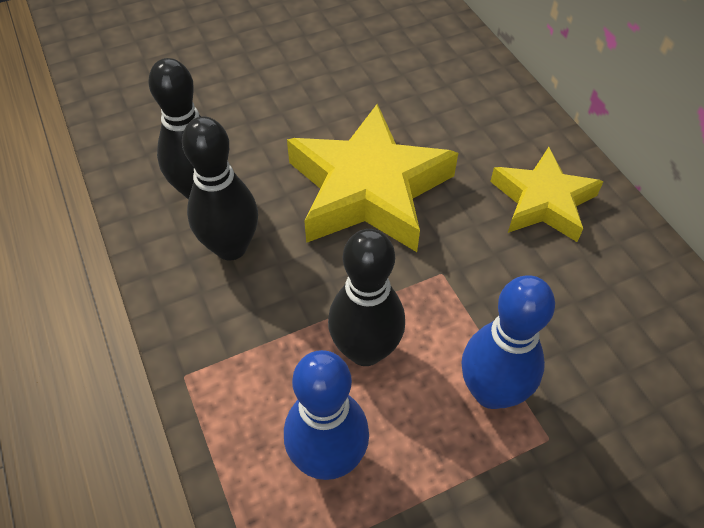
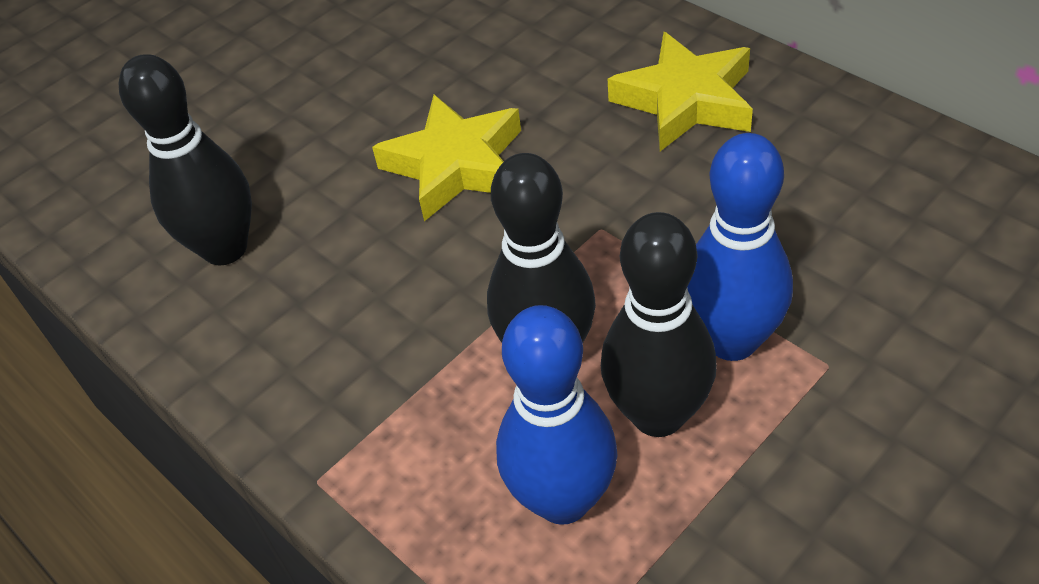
camera: 15 degrees left, 5 degrees down
(231, 247) = (303, 300): black bowling pin -> black bowling pin (658, 414)
(368, 190) = (455, 165): yellow star -> yellow star, size x0.62

